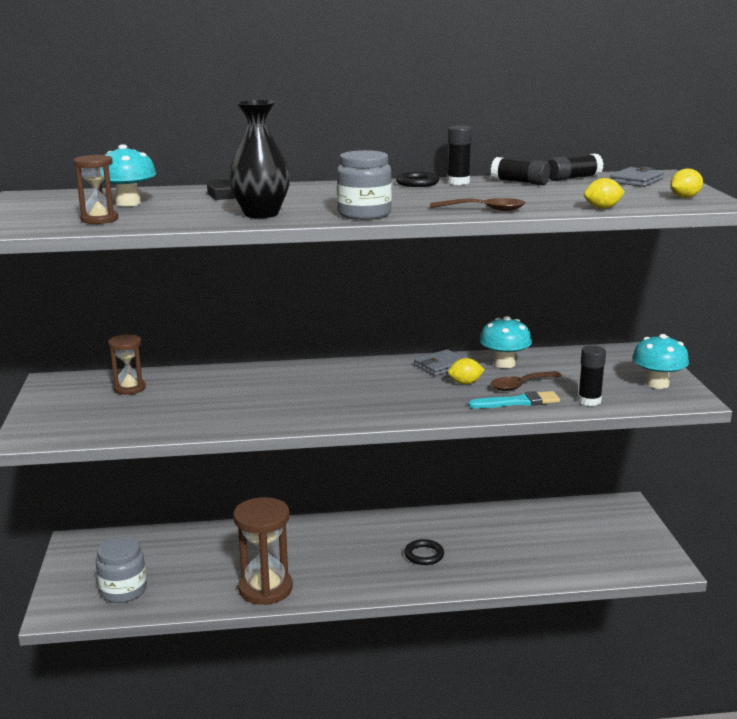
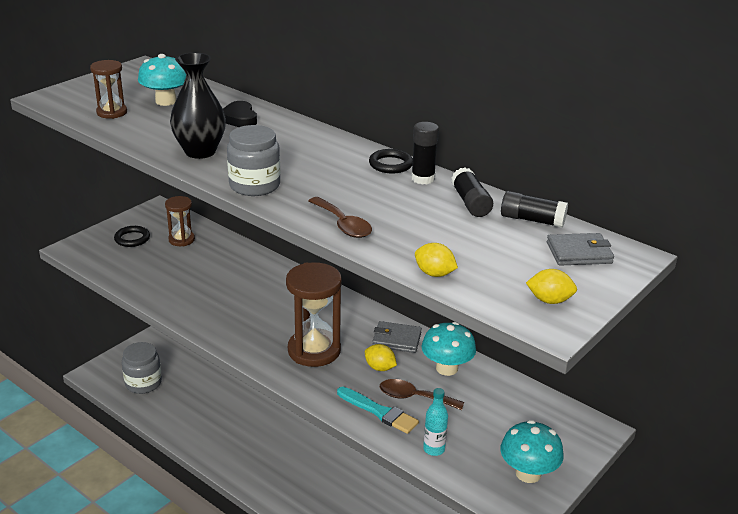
camera: 45 degrees right, 10 degrees up
(265, 589) = (210, 440): brown hourglass -> brown hourglass (314, 350)
(424, 555) = (338, 490): black ring -> black ring (132, 239)
(589, 401) = (434, 449): black glue stick -> turquoise bottle

